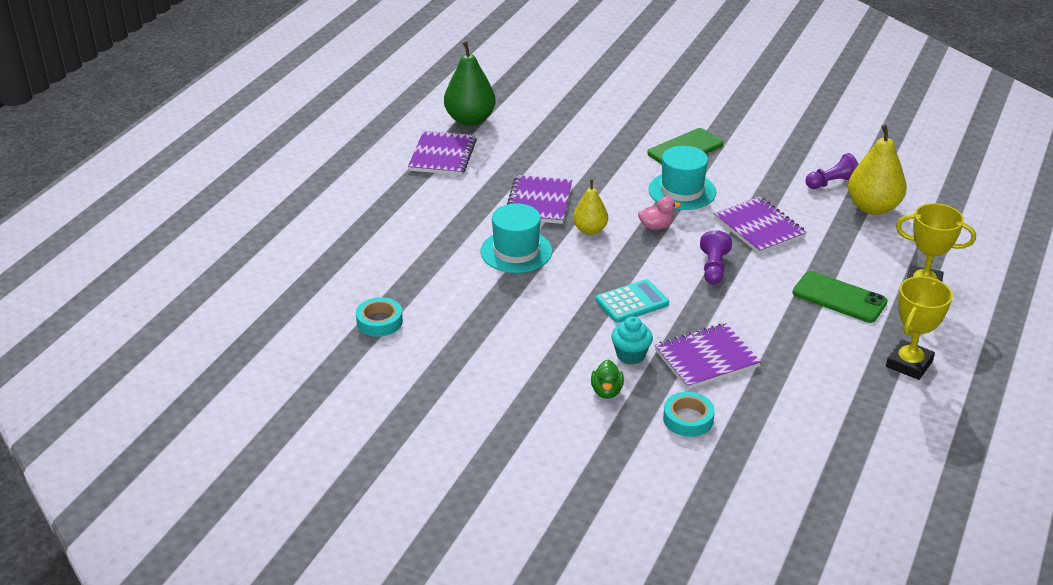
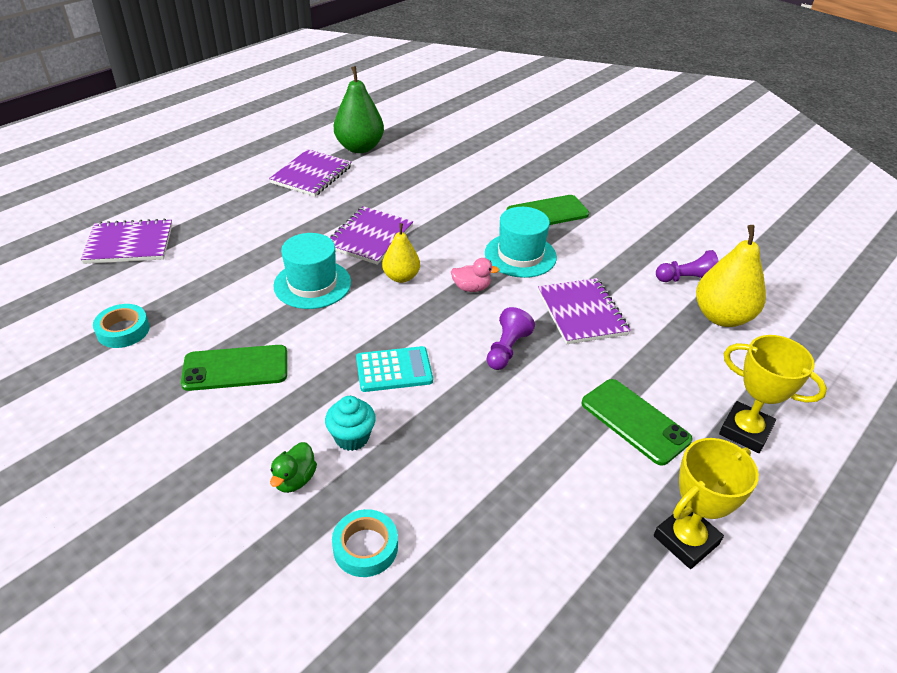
camera: 15 degrees right, 5 degrees up
(500, 328) = (235, 368): none -> green phone
(706, 358) = (436, 464): purple notebook -> purple notebook (129, 244)

